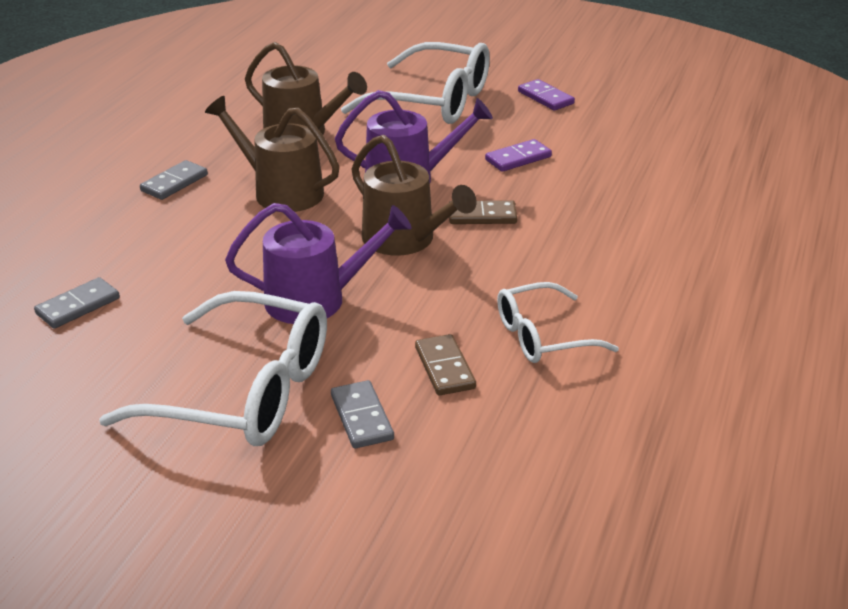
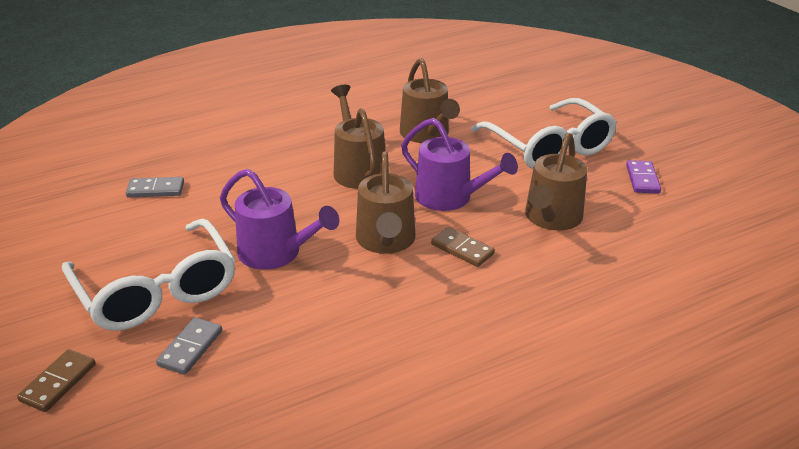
camera: 40 degrees right, 0 degrees up
(174, 183) = (306, 136): grey domino -> none
(444, 368) = (282, 345): brown domino -> brown domino (58, 382)
(518, 158) = (551, 218): purple domino -> brown watering can
(542, 336) = (376, 362): white glasses -> none

